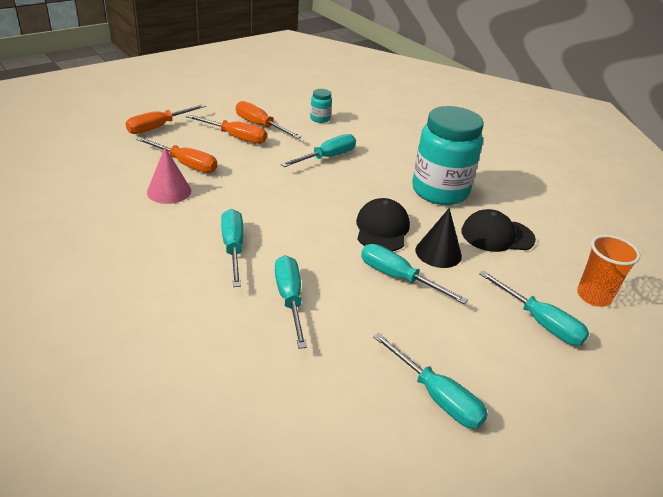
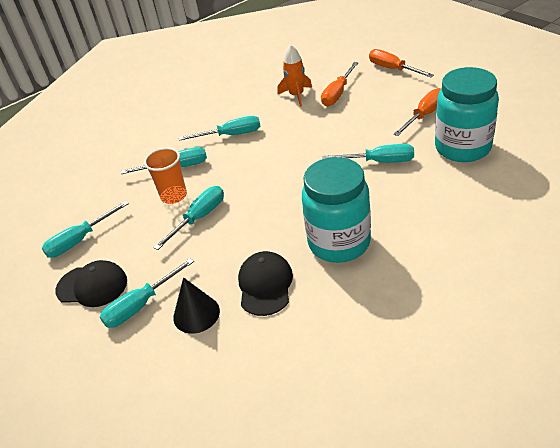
camera: 100 degrees right, 5 degrees up
(169, 191) = (296, 95): pink cone -> orange rocket
(235, 137) = (394, 106): orange screwdriver -> none
(320, 119) = (462, 148): turquoise jar -> turquoise jar, size x2.44
(327, 157) = (379, 162): turquoise screwdriver -> turquoise screwdriver turned 45 degrees counterclockwise
(382, 229) = (264, 205): black cap -> black cap (92, 286)
(438, 253) = (233, 241): black cone -> black cone (196, 314)
(593, 296) = (171, 354): orange cup -> orange cup (174, 196)

